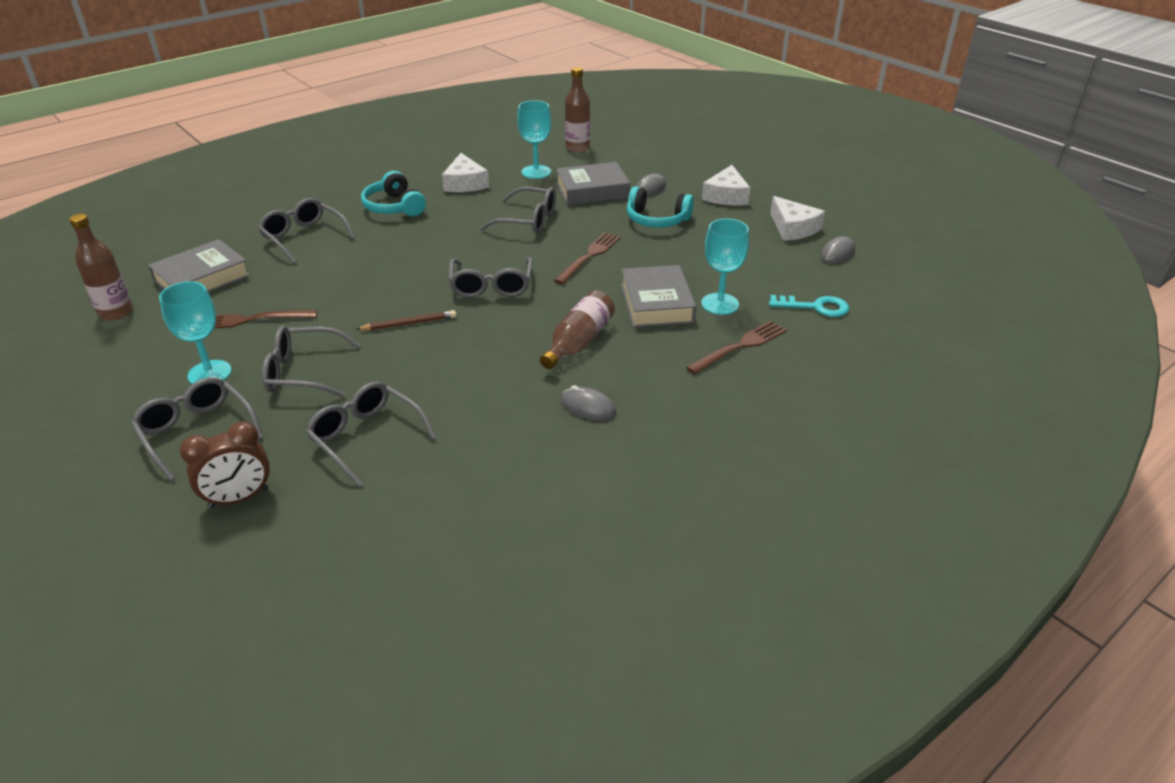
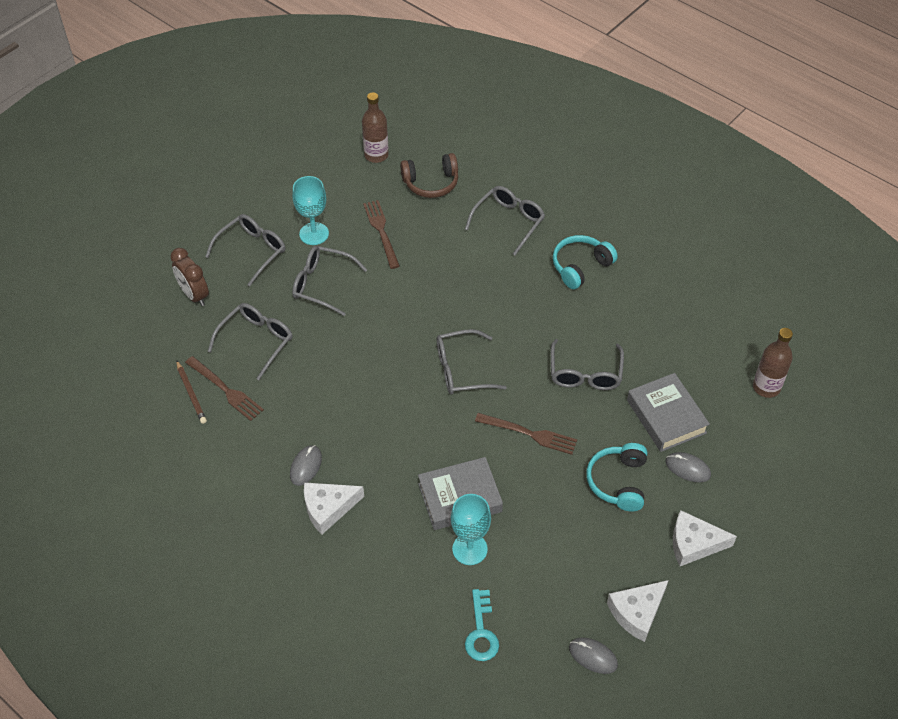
camera: 80 degrees right, 15 degrees up
(202, 278) = (431, 183): grey book -> brown headphones
(304, 372) = (323, 284): grey glasses -> grey glasses turned 60 degrees counterclockwise
(409, 324) = (394, 328): brown pencil -> brown pencil (191, 394)
(465, 183) = (646, 307): white cheese -> white cheese (328, 508)
(536, 172) = (691, 360): turquoise goblet -> none
(578, 342) = (390, 447): brown bottle -> none
(740, 346) = (405, 569): brown fork -> brown fork (226, 390)

